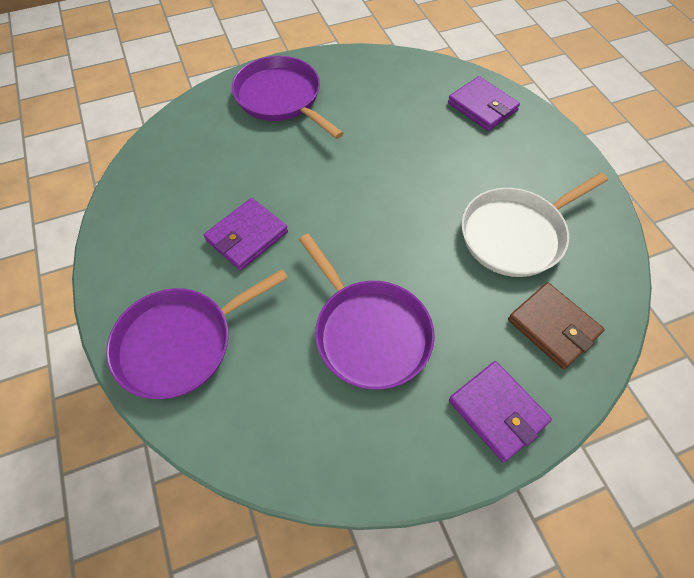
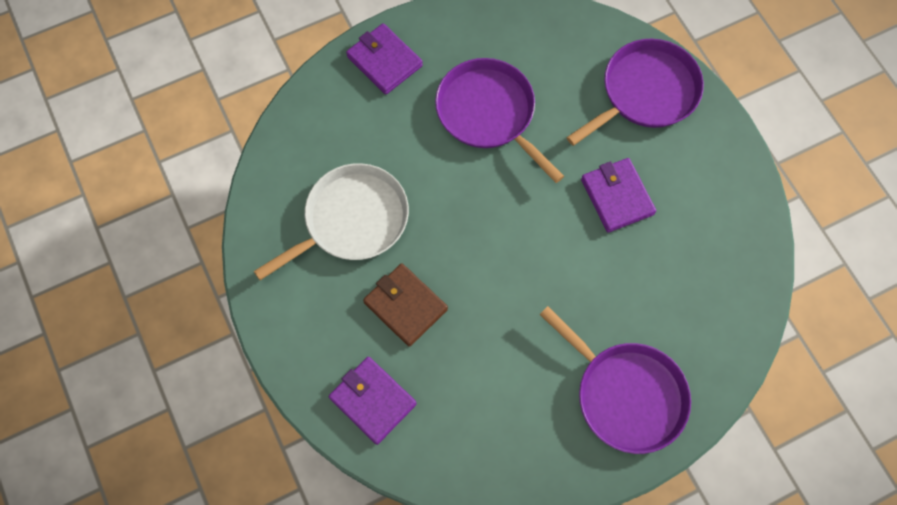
camera: 175 degrees right, 10 degrees up
(247, 236) = (617, 197): purple wallet -> purple wallet turned 60 degrees counterclockwise
(553, 327) = (330, 130): brown wallet -> brown wallet (405, 306)

